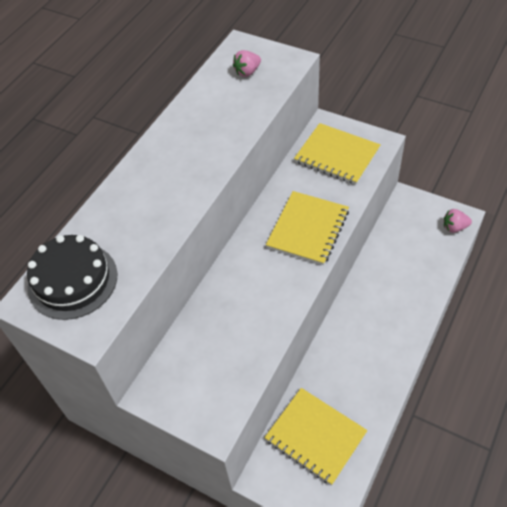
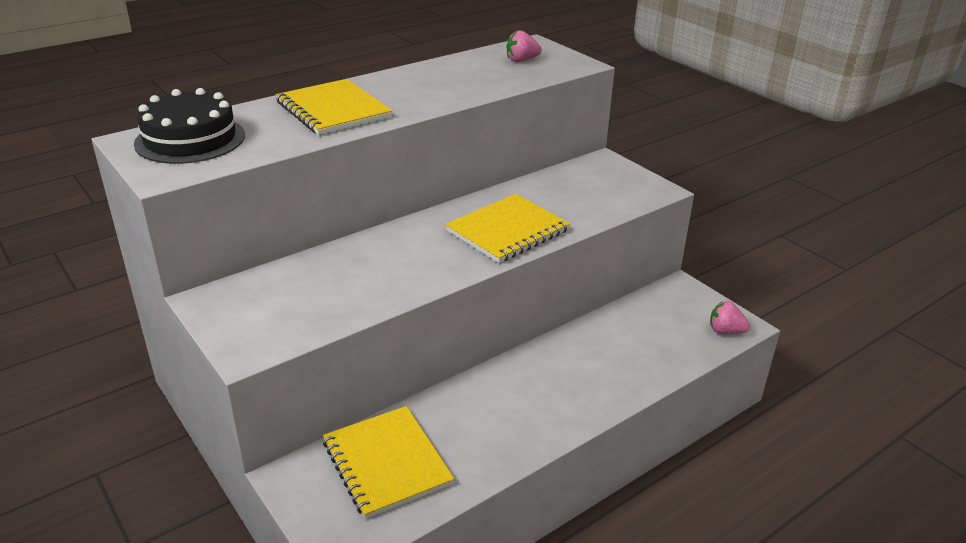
camera: 20 degrees right, 20 degrees down
(337, 155) = (595, 186): yellow notebook -> yellow notebook (333, 110)

